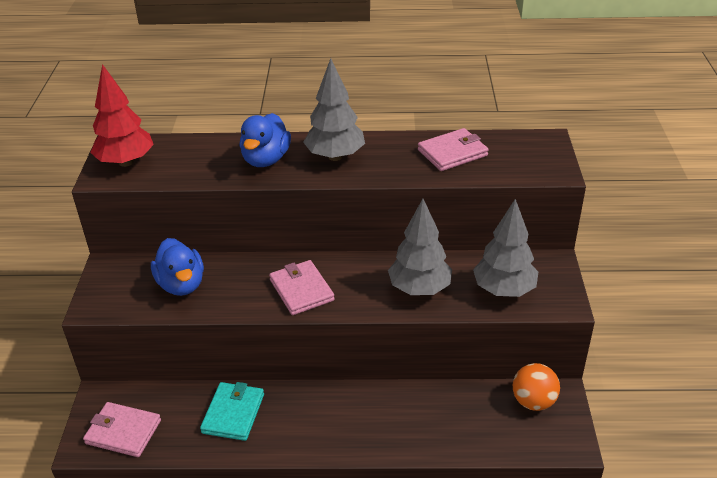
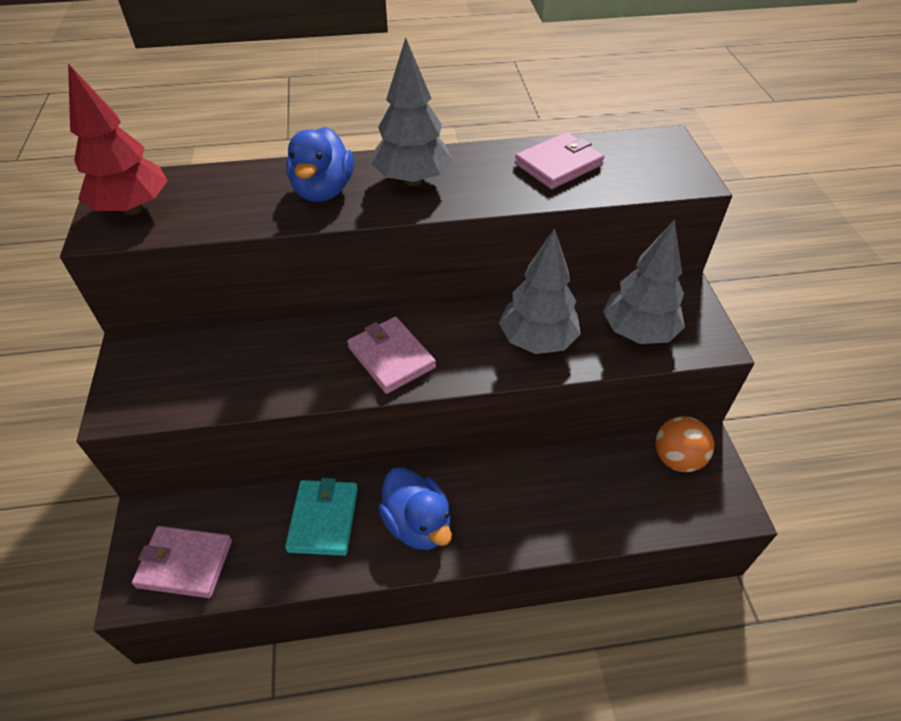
camera: 10 degrees left, 10 degrees up
(181, 284) = (234, 365): blue duck -> blue duck (417, 523)

